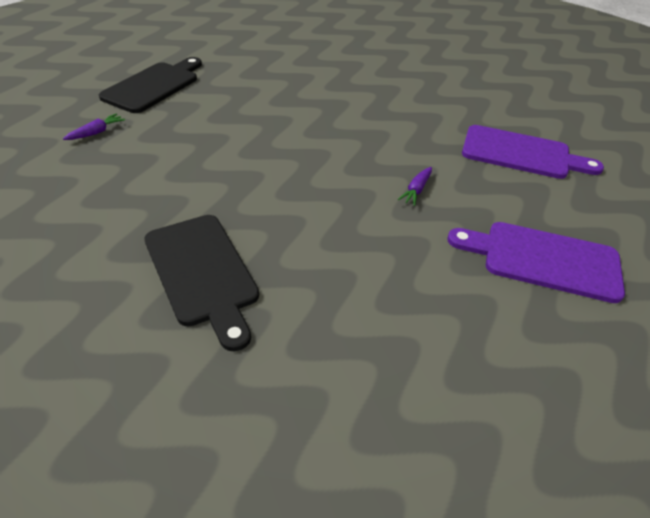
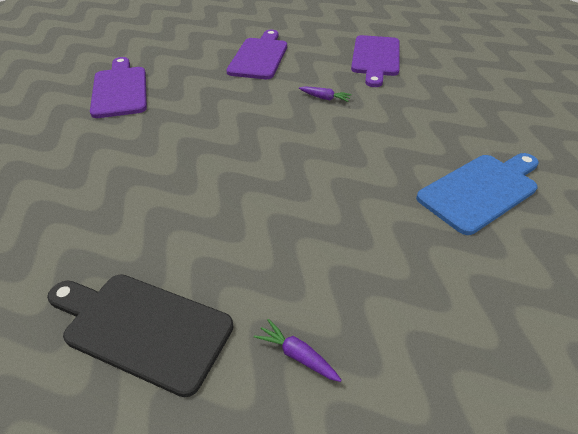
camera: 95 degrees left, 0 degrees up
(202, 273) = (481, 190): black cutting board -> blue cutting board
(432, 74) = (120, 90): none -> purple cutting board

